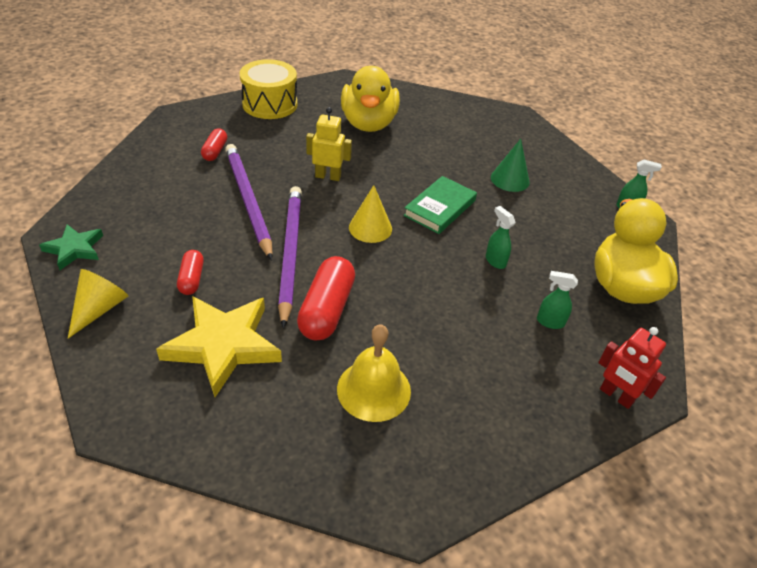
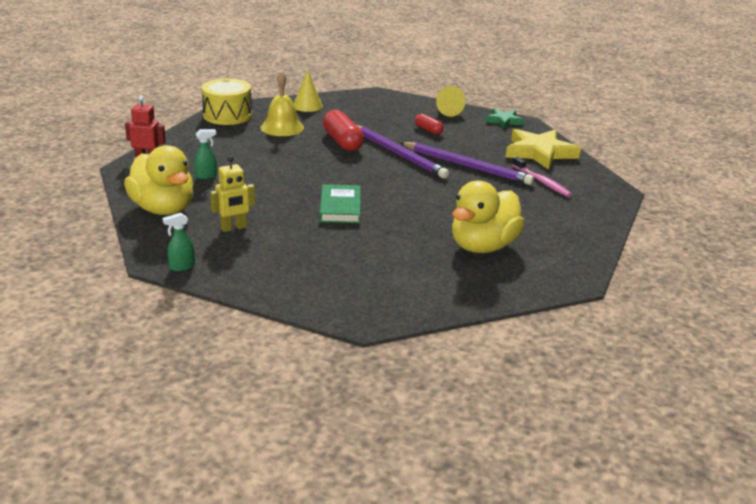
camera: 145 degrees right, 15 degrees down
(215, 151) = (542, 182): red capsule -> pink toothbrush
(223, 345) = (372, 118): yellow star -> yellow star (539, 152)
(270, 104) = (581, 227): yellow drum -> yellow drum (227, 115)
(328, 176) = (445, 196): yellow robot -> yellow robot (233, 228)
(368, 123) = (483, 246): yellow duck -> yellow duck turned 105 degrees counterclockwise
(370, 228) = (371, 180): yellow cone -> yellow cone (307, 106)
(495, 261) = (268, 192): green spray bottle -> none
(510, 179) = (307, 249): green cone -> none

